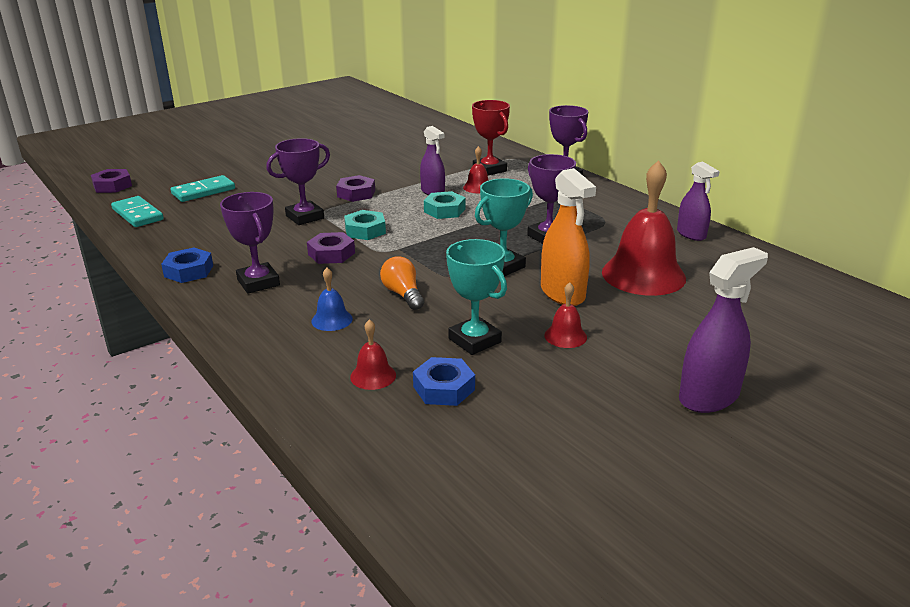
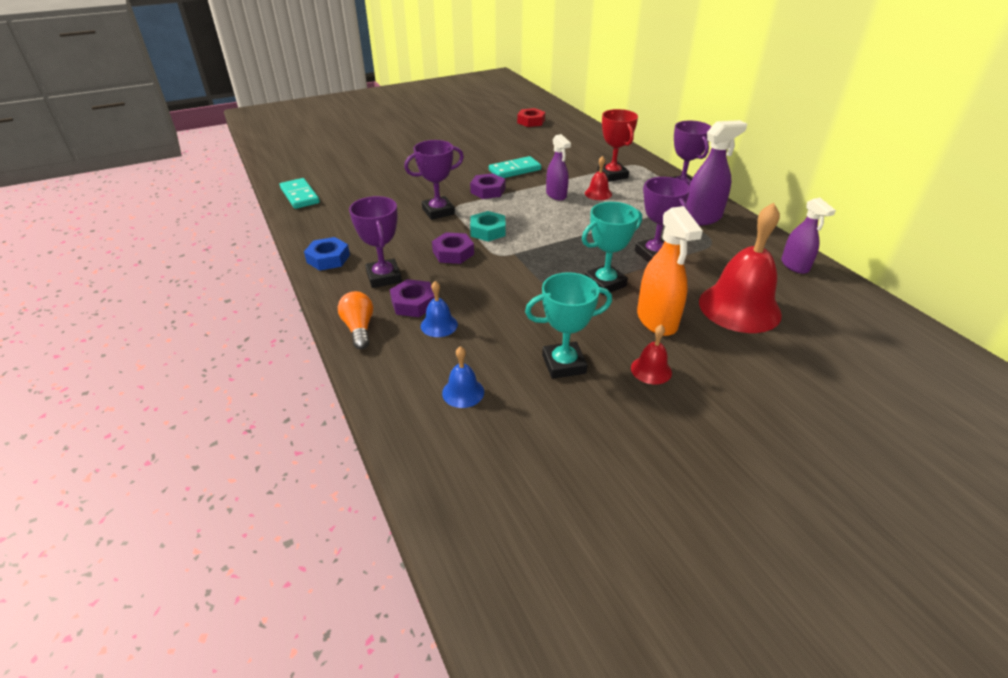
camera: 10 degrees right, 10 degrees up
(112, 186) = (286, 165): purple nut -> purple nut (413, 303)
(203, 191) = (359, 177): turquoise domino -> turquoise domino (515, 170)
(373, 376) = (463, 392): red bell -> blue bell
(389, 126) = (531, 121): none -> red nut
(403, 294) = (508, 304): orange light bulb -> orange light bulb (359, 328)
(444, 210) = (563, 216): turquoise nut -> none
(444, 388) = (525, 415): blue nut -> none
(474, 340) = (563, 364): turquoise trophy -> turquoise trophy turned 75 degrees counterclockwise
(709, 397) = (783, 462): purple spray bottle -> purple spray bottle (702, 218)

